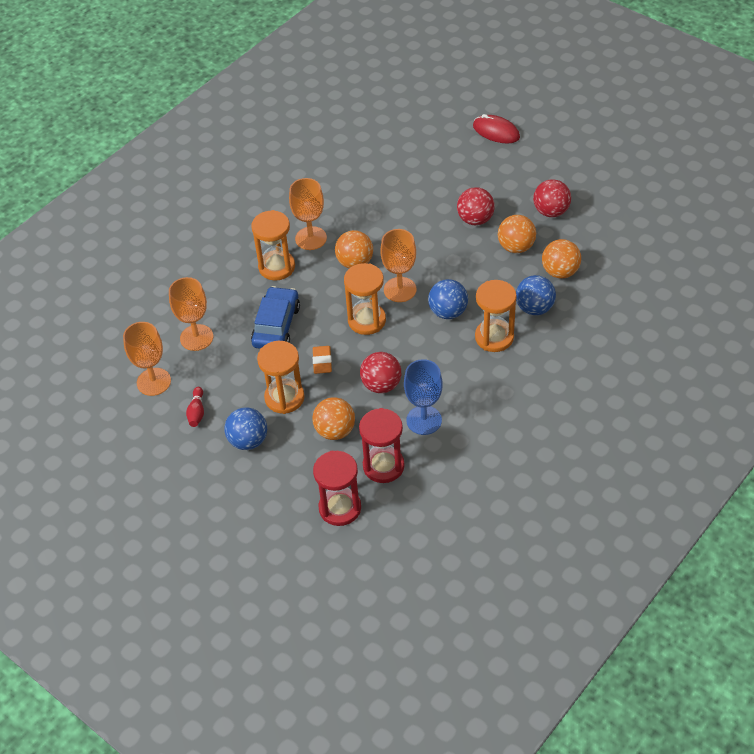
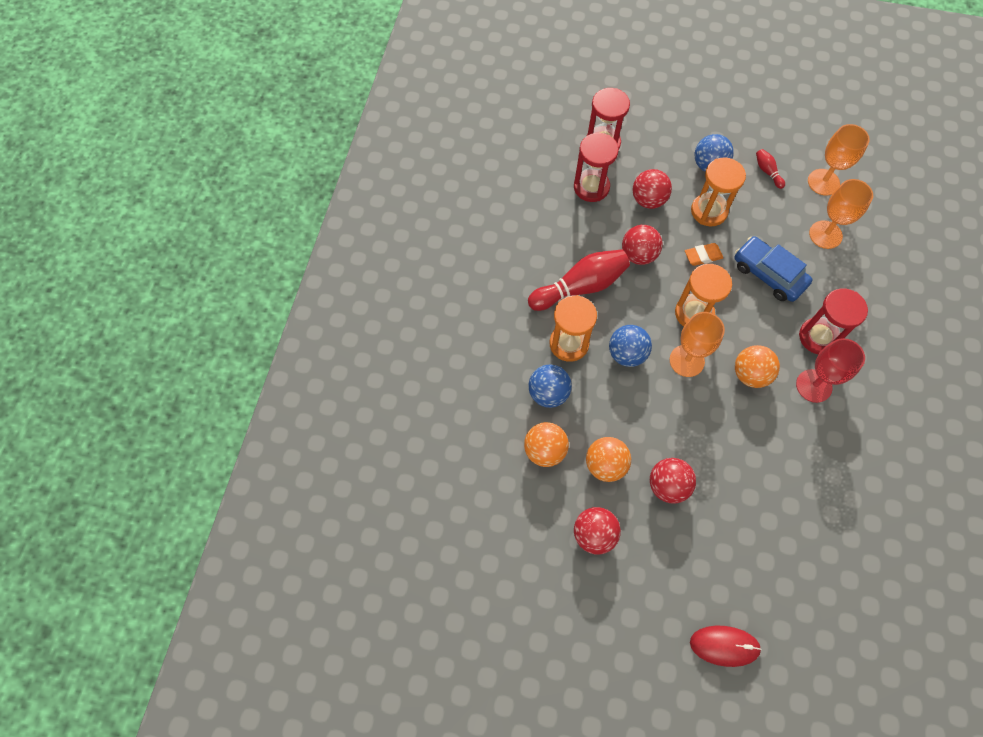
camera: 150 degrees right, 15 degrees up
(276, 326) = (768, 274): blue car -> blue car turned 150 degrees clockwise
(277, 267) = (818, 337): orange hourglass -> red hourglass
(311, 238) = (813, 386): orange goblet -> red goblet
(322, 362) = (703, 256): orange eraser -> orange eraser turned 75 degrees counterclockwise
(335, 431) = (648, 200): orange ball -> red ball
(424, 420) = (583, 237): blue goblet -> none
(455, 378) = (580, 287): none -> red bowling pin

